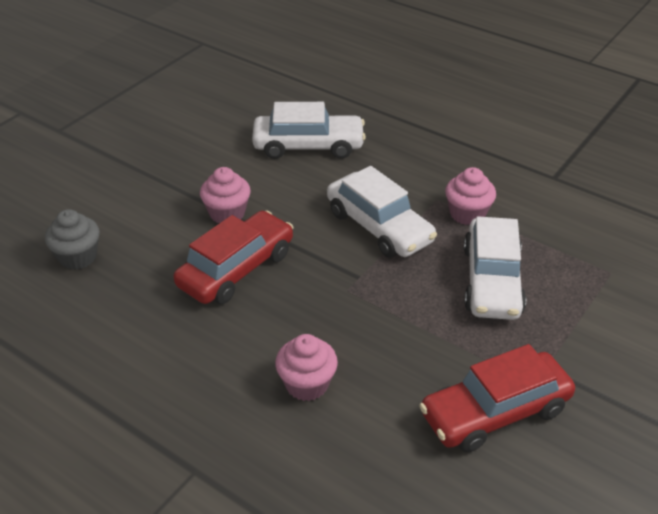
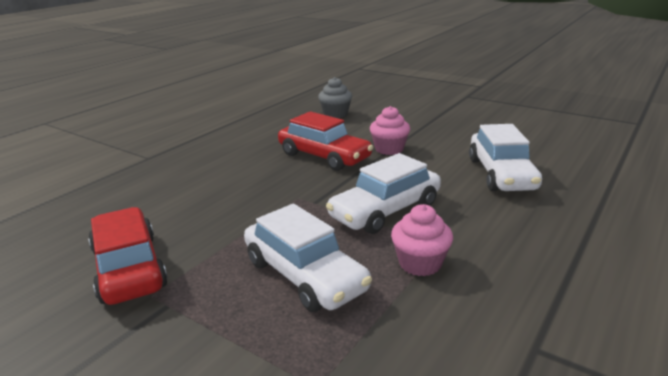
camera: 90 degrees right, 15 degrees down
(307, 384) = (200, 185): pink cupcake -> none
(491, 281) = (304, 275): white car -> white car turned 135 degrees counterclockwise

